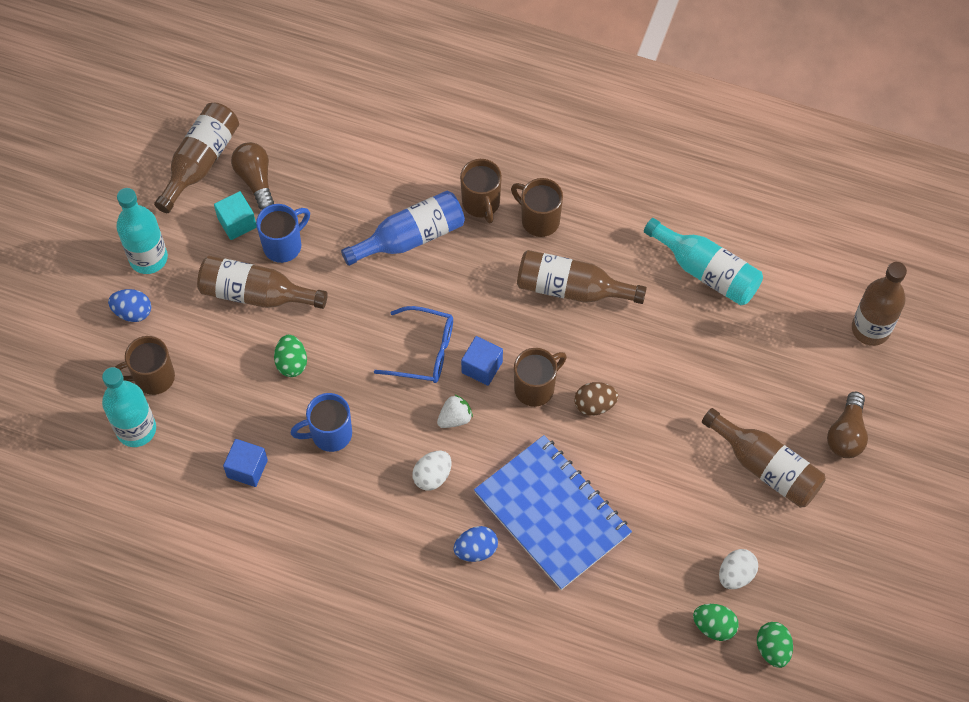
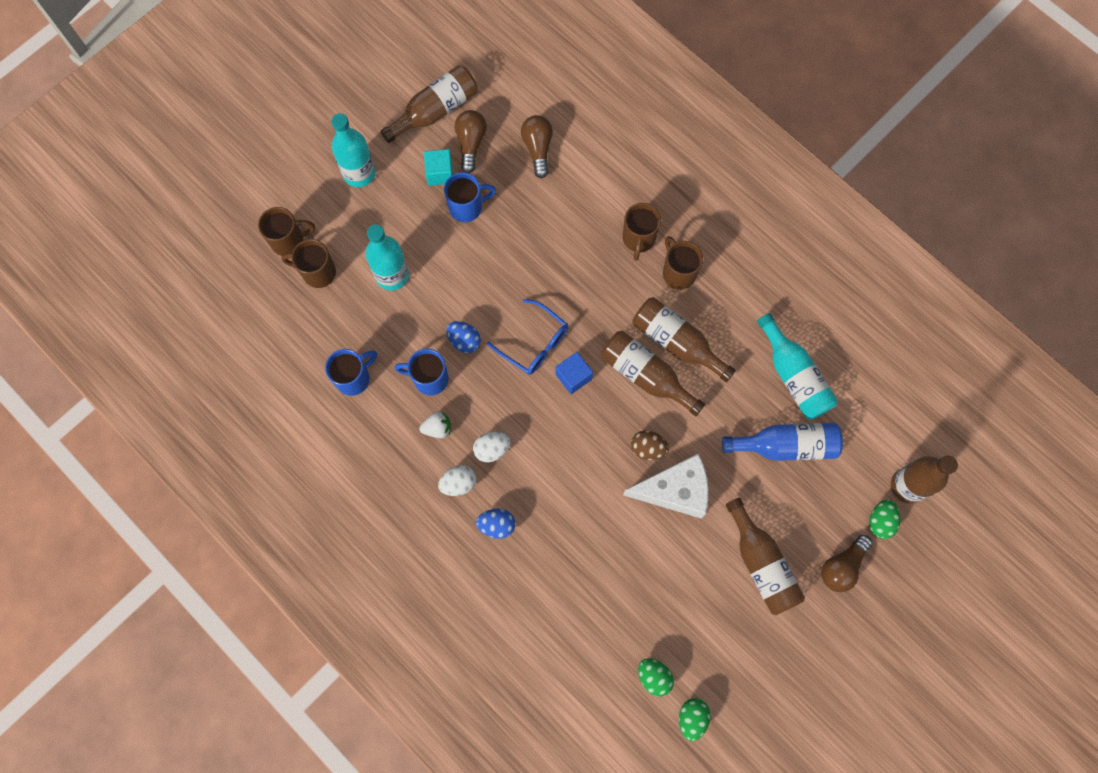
camera: 25 degrees right, 10 degrees up
(133, 312) = (327, 212): blue egg -> blue egg (464, 341)
(136, 429) = (286, 309): turquoise bottle -> turquoise bottle (392, 275)
(247, 468) = (354, 378): blue cube -> blue mug
(256, 294) = (427, 238): brown bottle -> brown bottle (646, 376)
(291, 363) = (427, 307): green egg -> green egg (880, 521)
(330, 156) = (538, 148): none -> brown light bulb
(410, 237) = (569, 243): blue bottle -> blue bottle (785, 446)
(455, 418) = (532, 409): white strawberry -> white strawberry (437, 428)
(535, 388) = (608, 413): brown mug -> brown mug (289, 241)
(552, 513) = (570, 523): blue notebook -> none
(643, 434) = (675, 491): none -> white cheese
(735, 575) = (692, 642): white egg -> white egg (458, 483)

